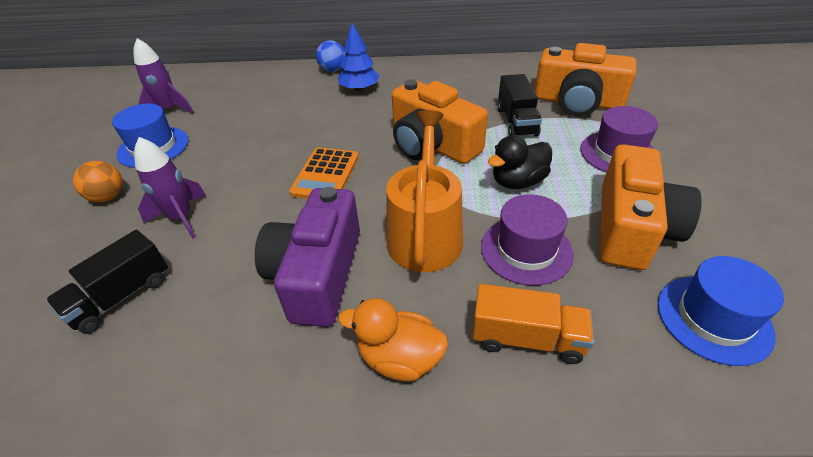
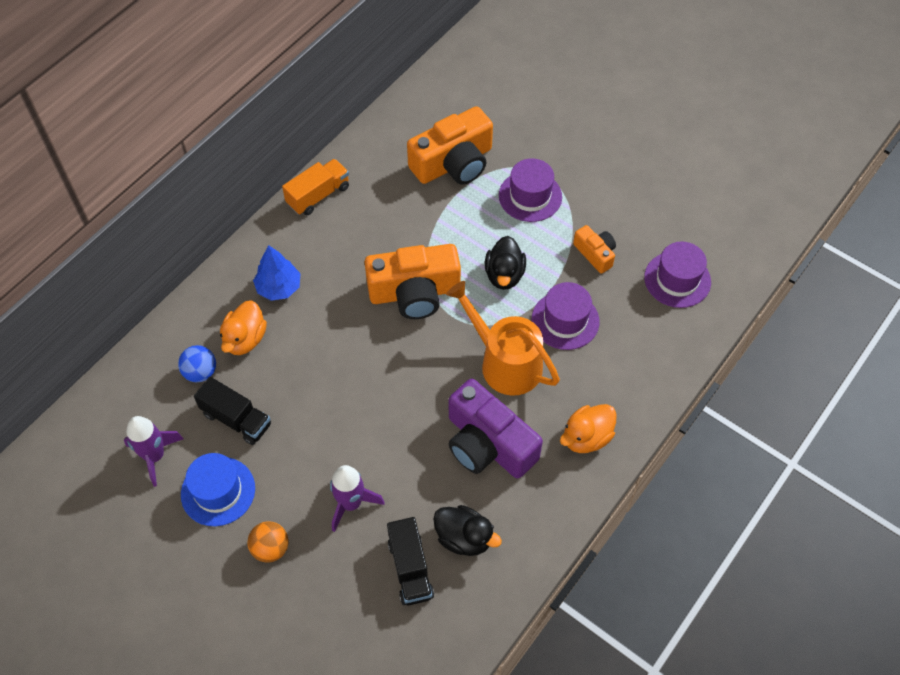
camera: 55 degrees left, 15 degrees up
(182, 320) = (464, 538): none -> black duck
(300, 97) = (245, 339): none -> orange duck
(325, 175) = (386, 383): orange calculator -> none
(333, 70) = (219, 287): blue ball -> blue ball (200, 372)
(516, 122) = (439, 220): black truck -> black truck (236, 419)
(527, 338) = (622, 370): orange truck -> orange truck (318, 195)
(632, 228) = (595, 254): orange camera -> orange camera, size x0.51
(713, 318) = (677, 279): blue hat -> purple hat

